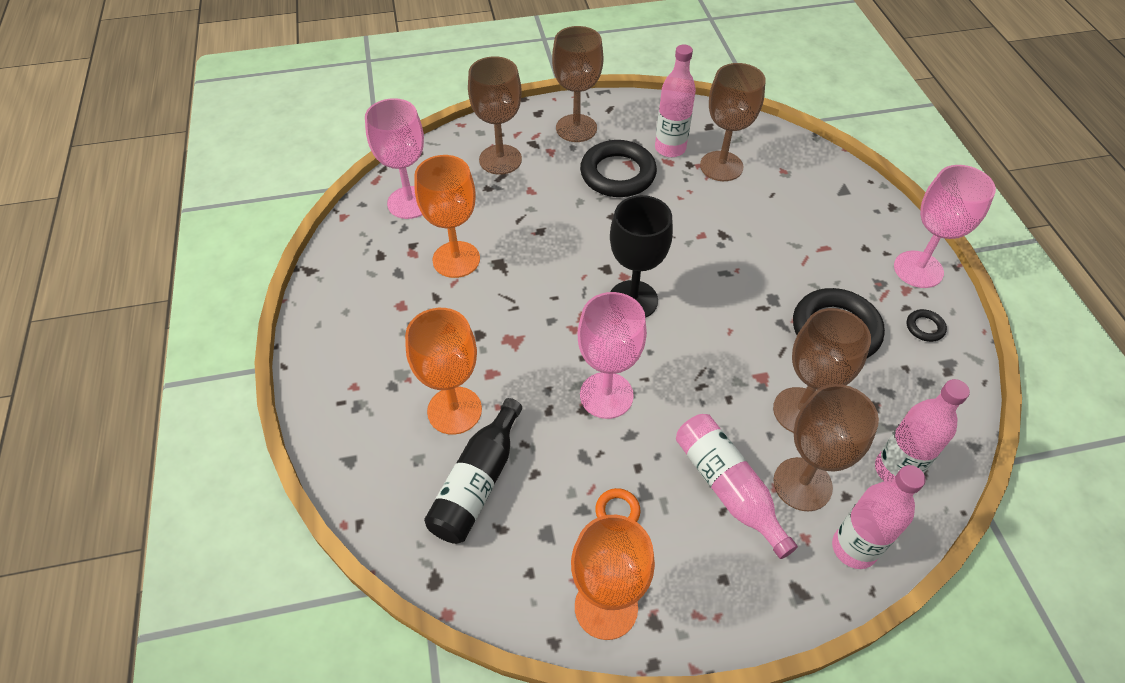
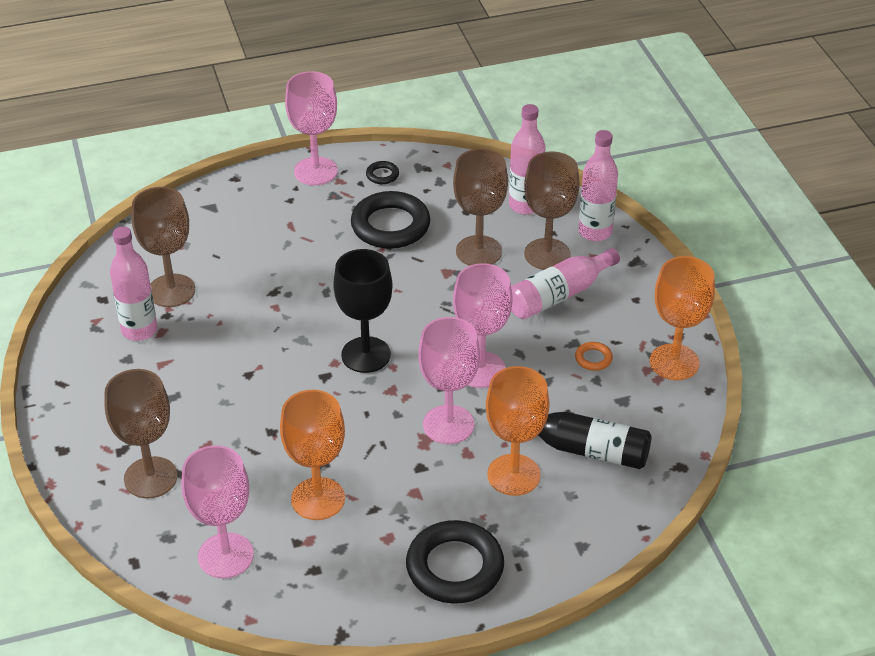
camera: 95 degrees left, 10 degrees down
(531, 360) = (448, 424): none -> pink goblet
(576, 128) = (96, 411): brown goblet -> none
(617, 174) = (180, 372): black ring -> black ring (454, 567)

